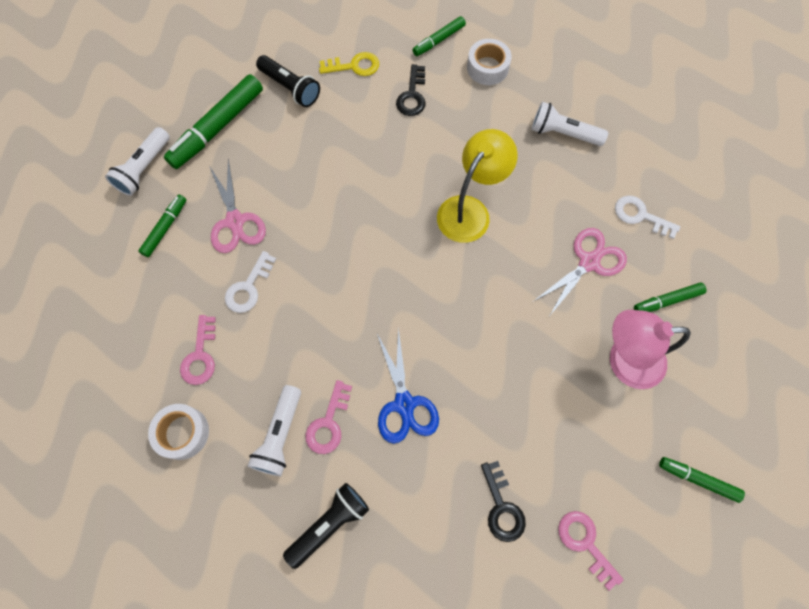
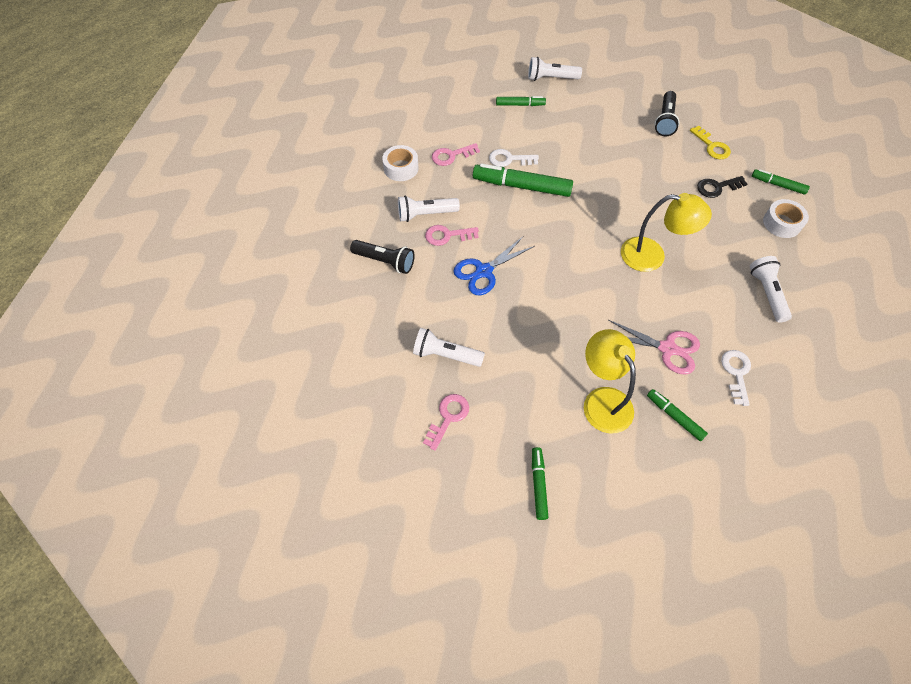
camera: 65 degrees right, 10 degrees down
(218, 128) = (605, 98): green marker -> green marker (521, 186)
(235, 221) = (548, 134): pink scissors -> none
(502, 507) = (446, 355): black key -> white flashlight
(624, 361) = (602, 400): pink lamp -> yellow lamp

